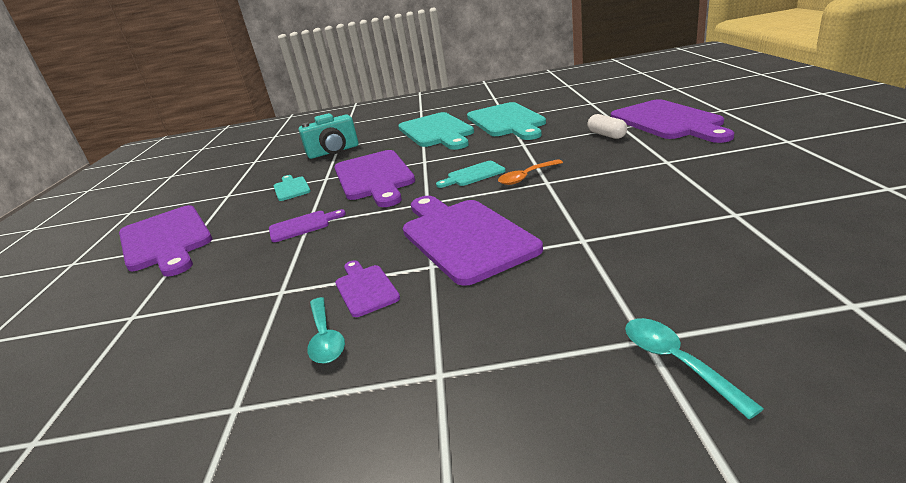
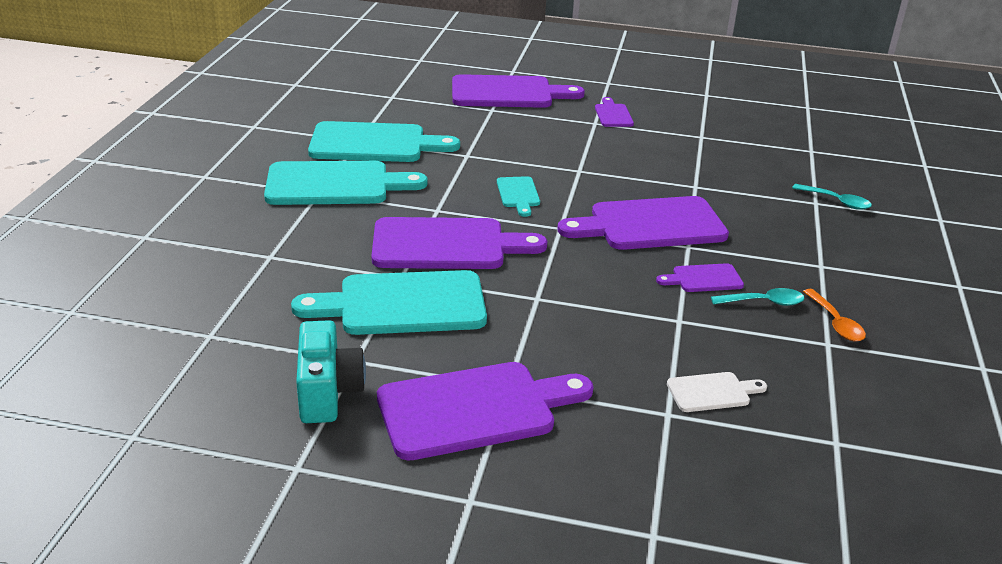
camera: 80 degrees left, 5 degrees up
(156, 334) = (712, 392): none -> white cutting board
(291, 188) = (403, 304): turquoise cutting board -> turquoise cutting board, size x2.11
(302, 226) = (541, 302): purple cutting board -> purple cutting board (613, 114)
(333, 151) = (290, 262): turquoise camera -> turquoise camera (328, 392)
(526, 177) = (557, 175): orange spoon -> orange spoon (835, 323)
(606, 135) = (502, 120): white capsule -> none
(676, 362) = (836, 201): turquoise spoon -> turquoise spoon turned 135 degrees counterclockwise

